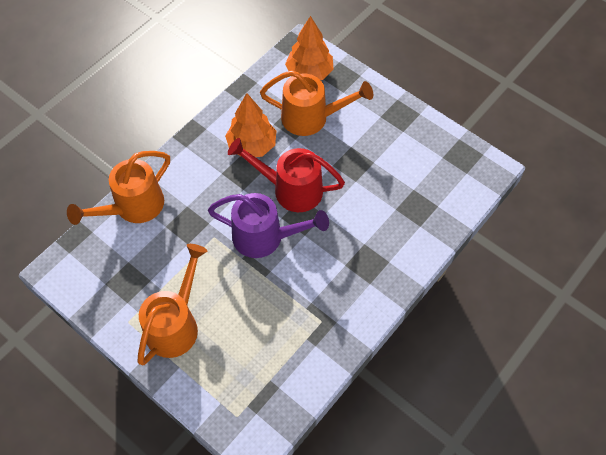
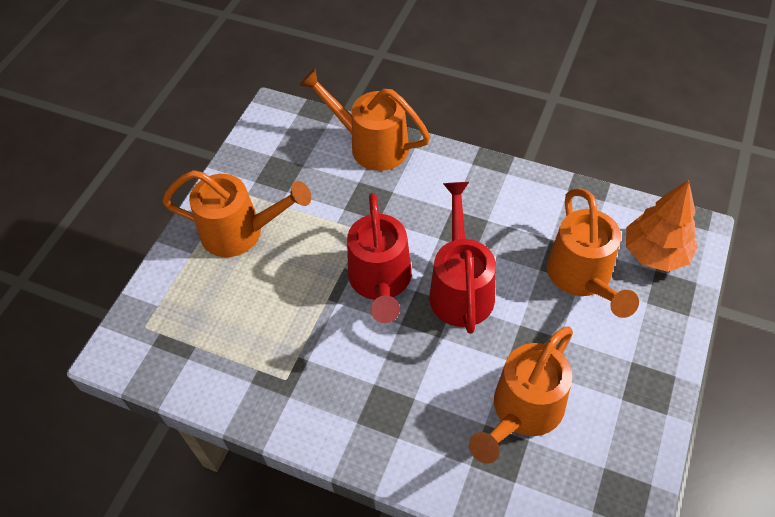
camera: 75 degrees right, 5 degrees down
(252, 146) = (505, 227): orange tree -> none
(265, 237) = (380, 282): purple watering can -> red watering can
(394, 186) = (522, 412): none -> orange watering can

